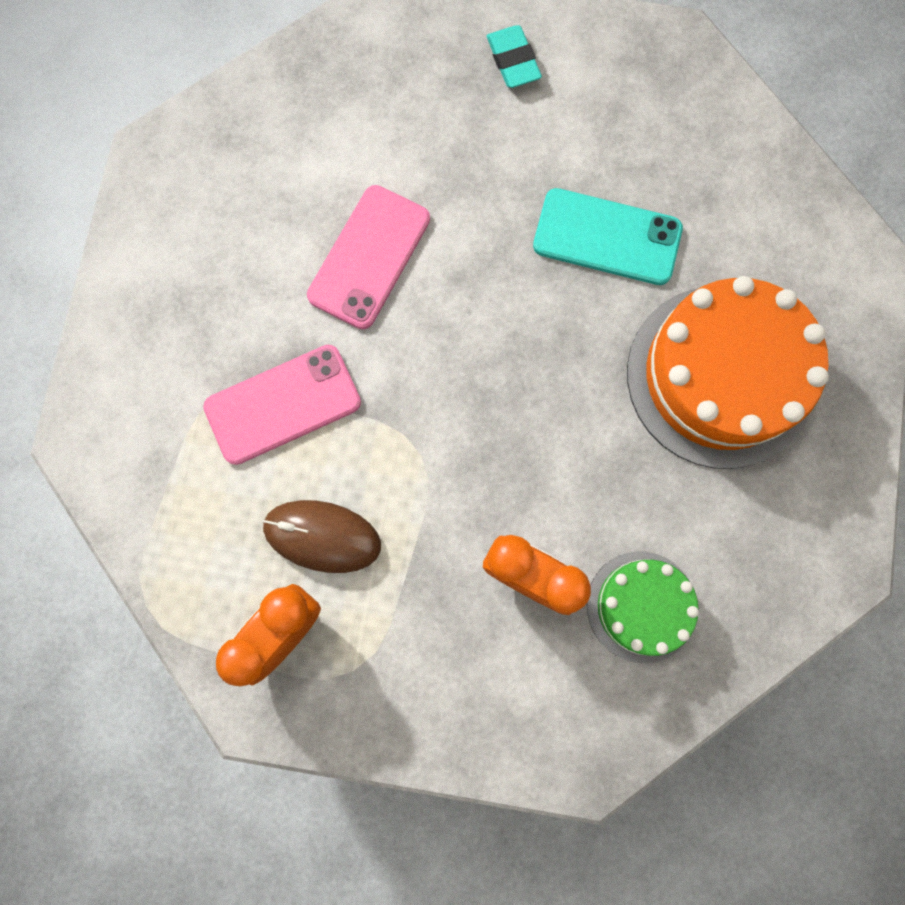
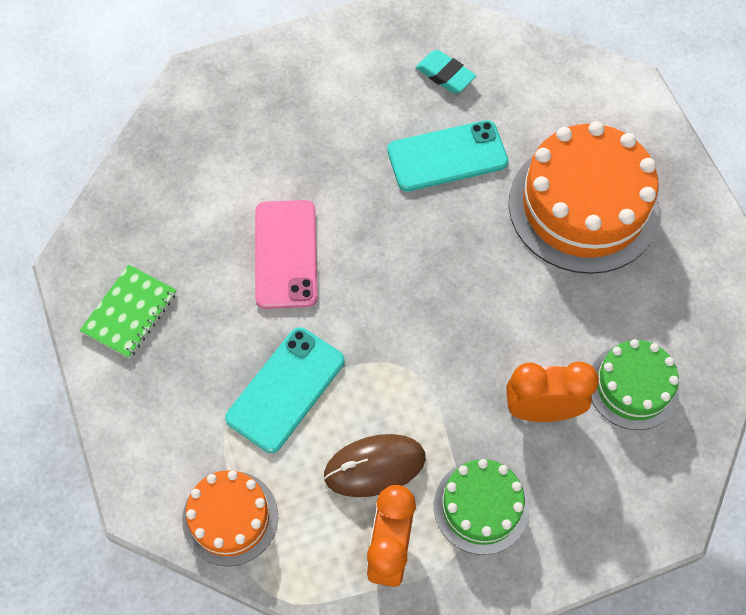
camera: 30 degrees left, 15 degrees down
(153, 506) = (230, 518): none -> orange cake
(178, 236) = (130, 312): none -> green notebook
(283, 405) = (286, 389): pink phone -> turquoise phone
(402, 640) = (481, 506): none -> green cake
(513, 61) = (306, 75): turquoise eraser -> turquoise eraser (445, 75)

